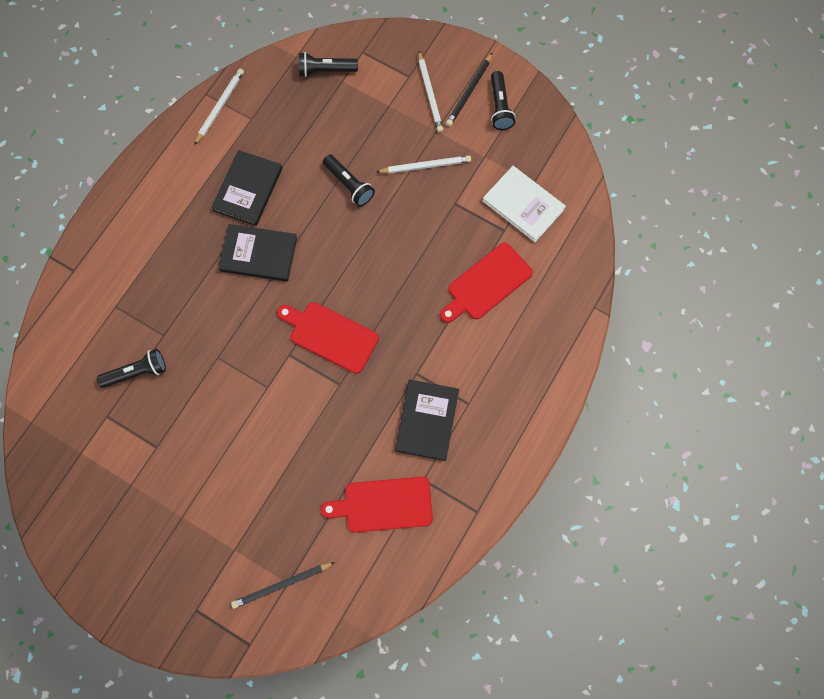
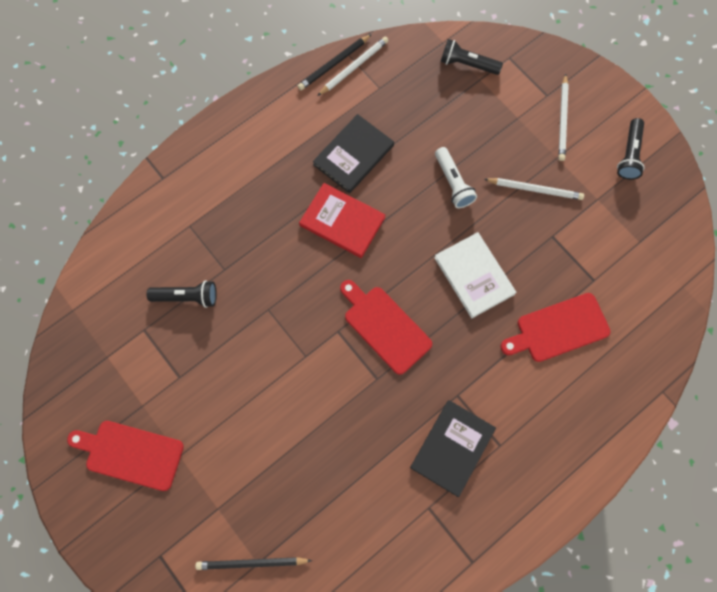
camera: 20 degrees right, 0 degrees up
(258, 254) = (342, 221): black book -> red book
(349, 185) = (453, 183): black flashlight -> white flashlight
(383, 504) = (380, 519): red cutting board -> red cutting board (130, 454)
(469, 92) = (603, 130): black pencil -> black pencil (334, 64)
(523, 205) = (621, 261): white book -> white book (474, 276)

